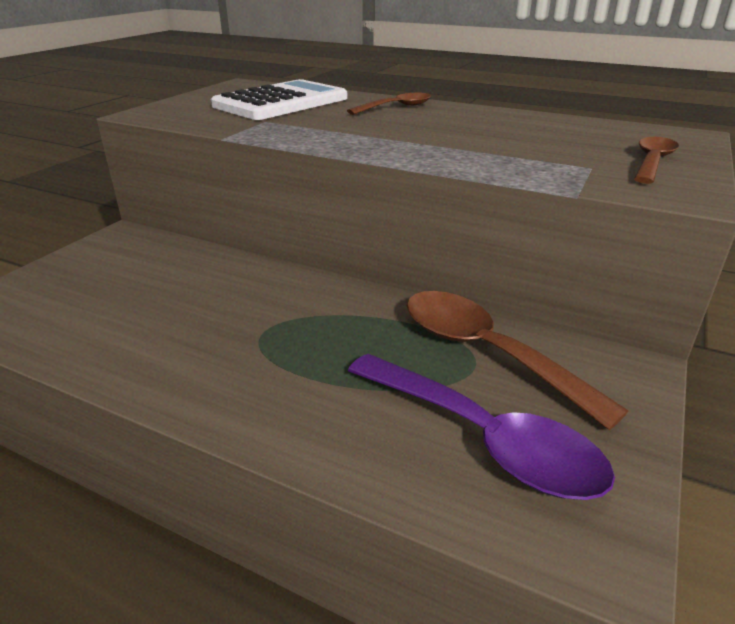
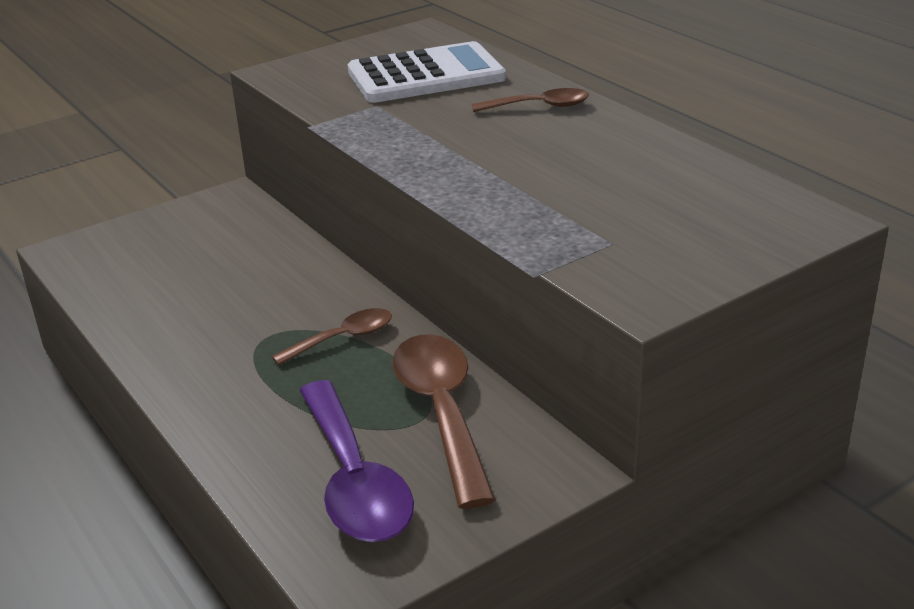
camera: 30 degrees right, 0 degrees up
(652, 162) = (691, 250): brown spoon -> brown spoon (343, 338)

